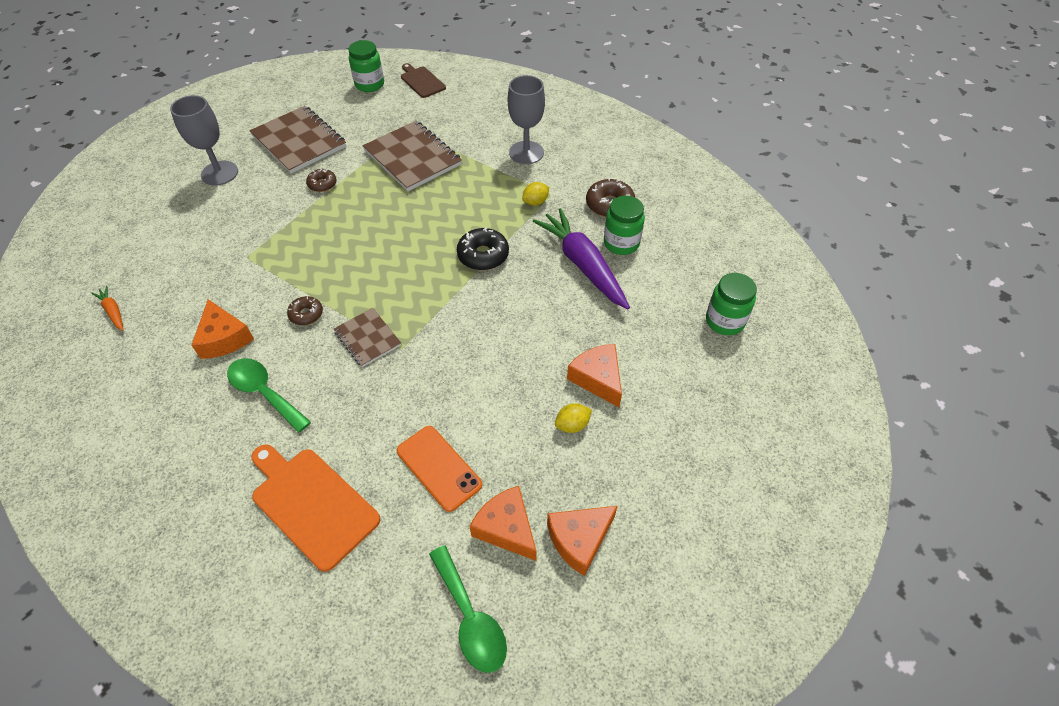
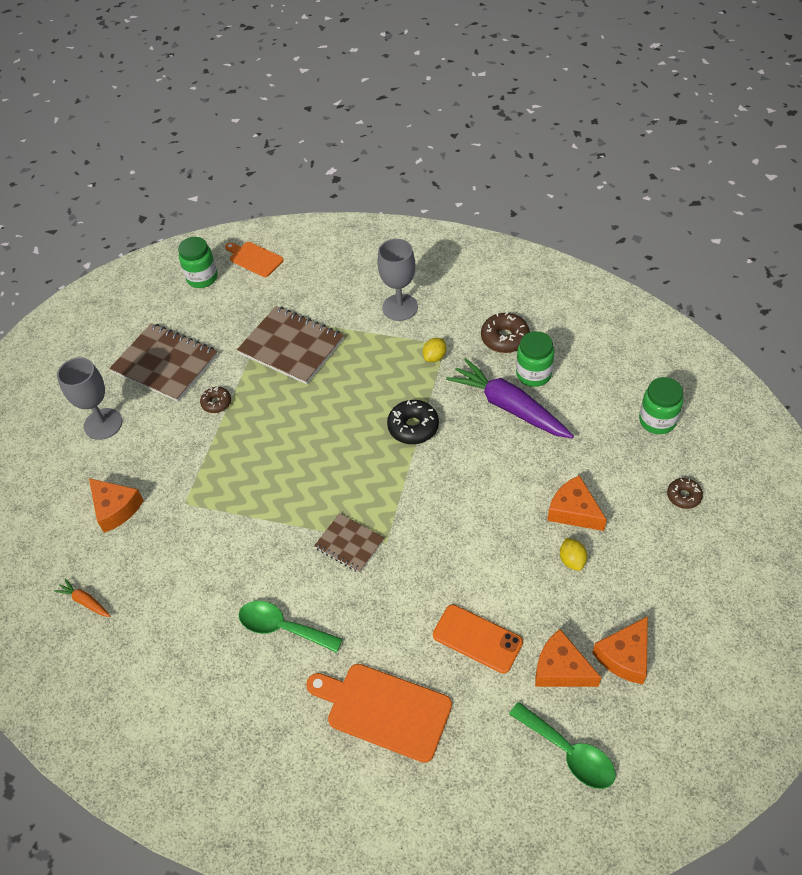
camera: 15 degrees left, 0 degrees up
(224, 338) = (213, 590): orange cheese -> orange cheese (116, 508)
(306, 314) = (278, 540): brown donut -> brown donut (683, 496)
(421, 81) = (254, 258): brown cutting board -> orange cutting board
(572, 425) = (572, 560): yellow lemon -> yellow lemon turned 60 degrees counterclockwise

